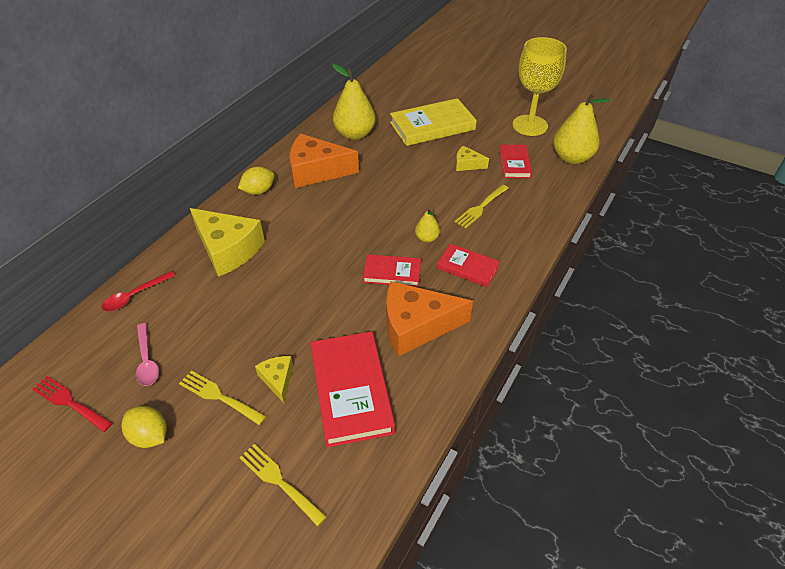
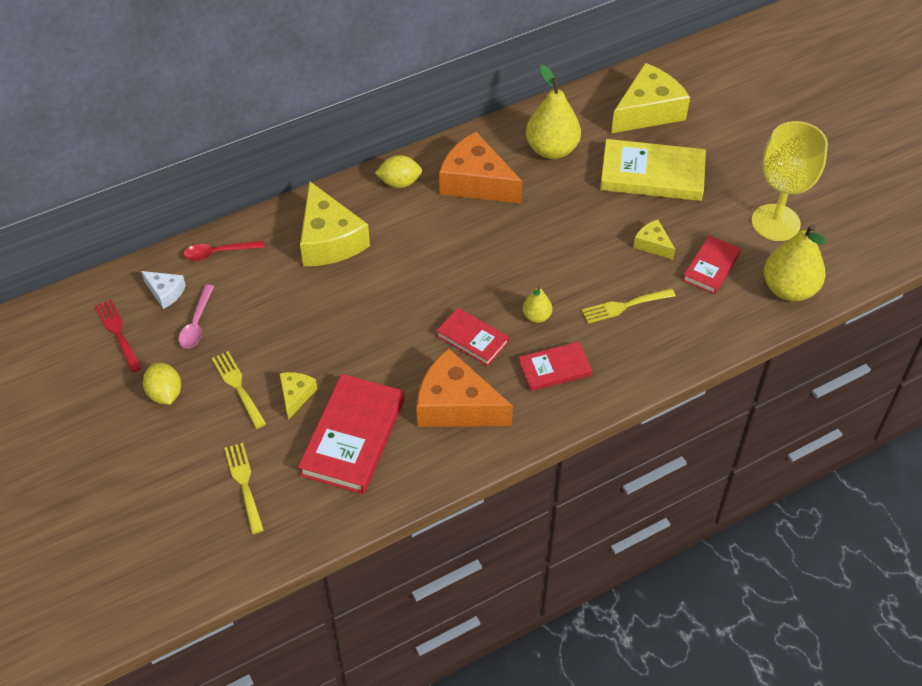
camera: 30 degrees right, 5 degrees up
(101, 347) = (165, 292): none -> white cheese
(400, 93) = (648, 111): none -> yellow cheese
(467, 267) = (554, 369): red book -> red book turned 75 degrees counterclockwise

